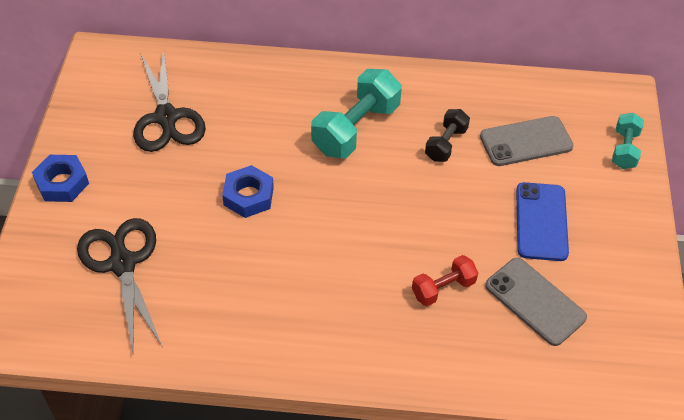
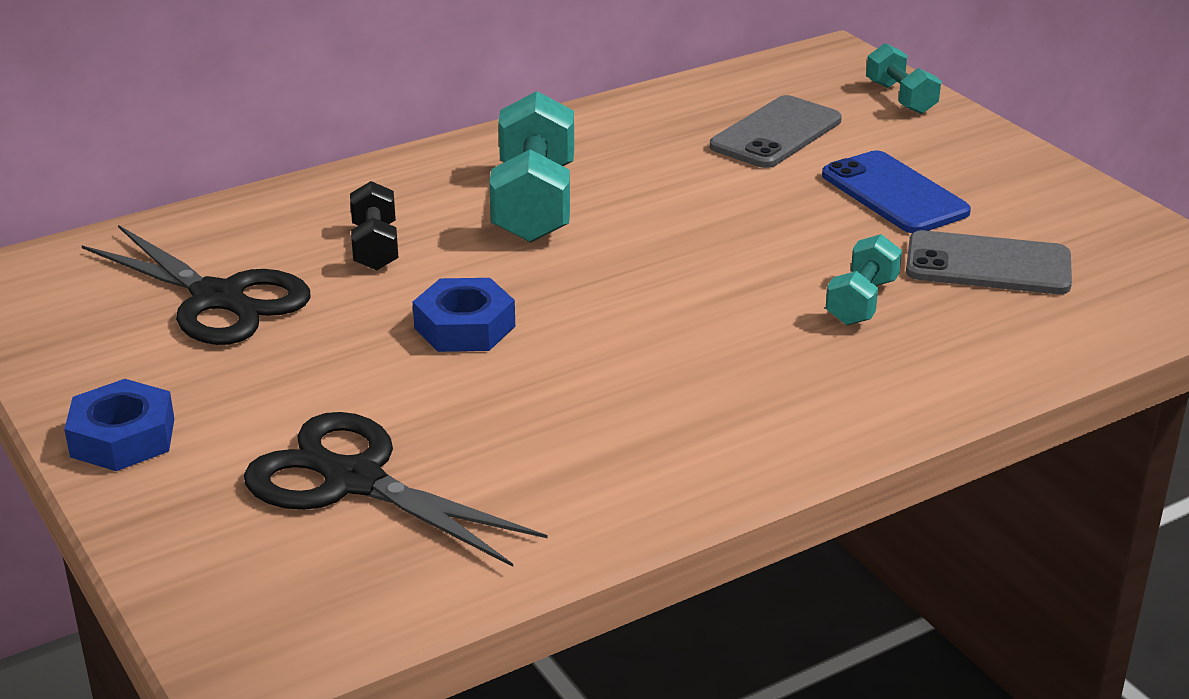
camera: 35 degrees left, 20 degrees down
(443, 288) = (862, 302): red dumbbell -> turquoise dumbbell
(446, 144) = (677, 172): black dumbbell -> black dumbbell (375, 247)

